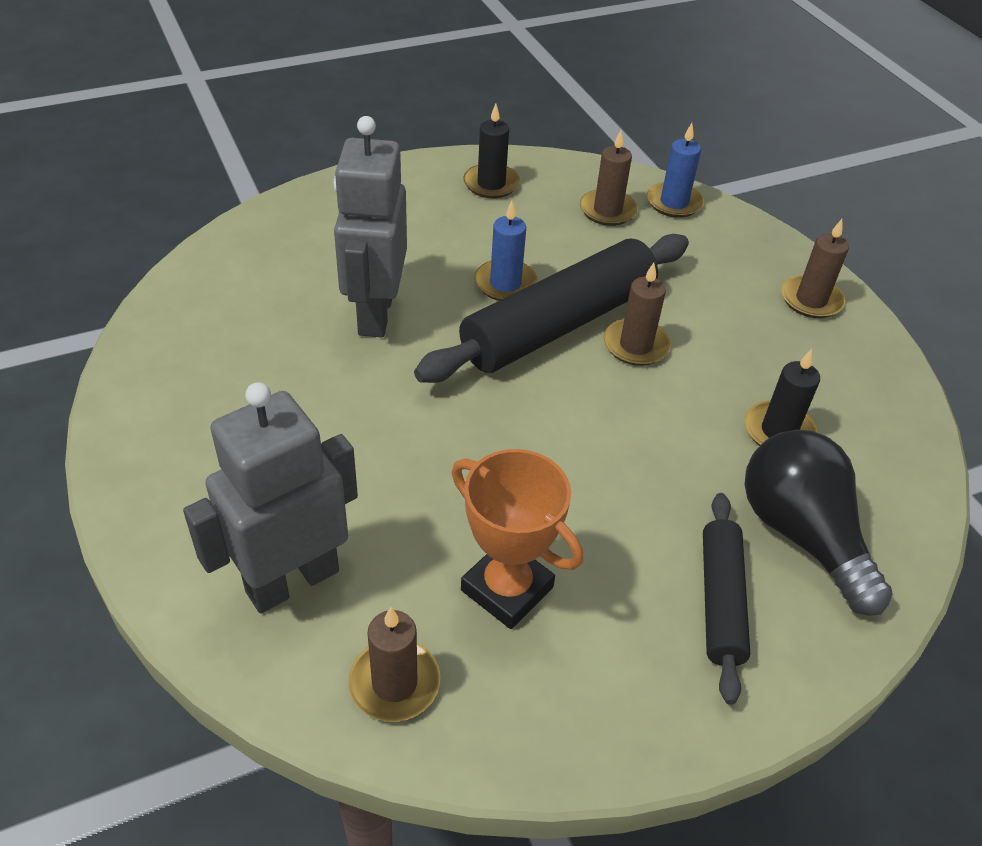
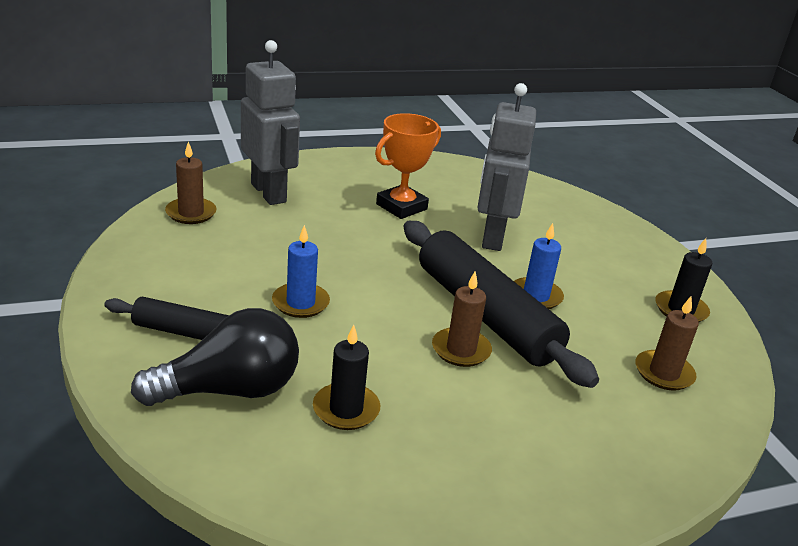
camera: 95 degrees right, 15 degrees down
(375, 314) = (492, 237): grey robot -> grey robot turned 90 degrees counterclockwise
(507, 589) = (236, 253): orange trophy -> orange trophy (401, 207)
(674, 203) = (697, 425): blue candle -> blue candle (300, 303)
(811, 300) = (540, 493): brown candle -> none

